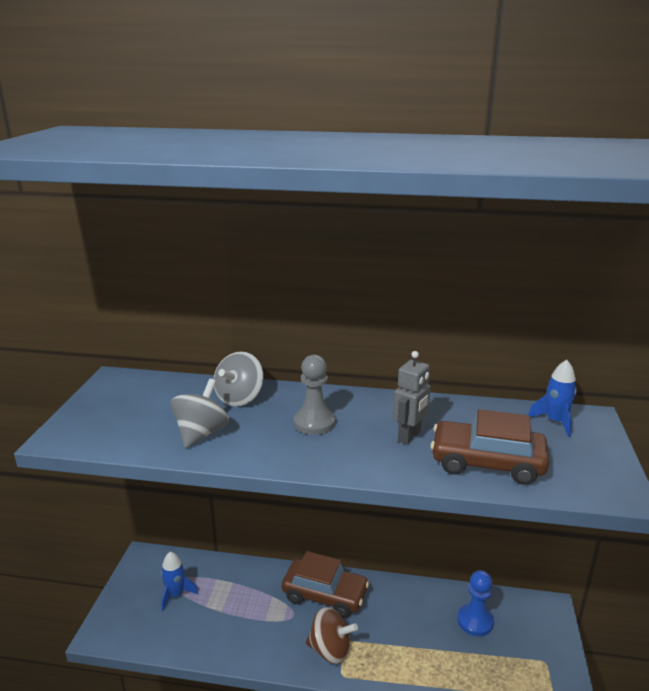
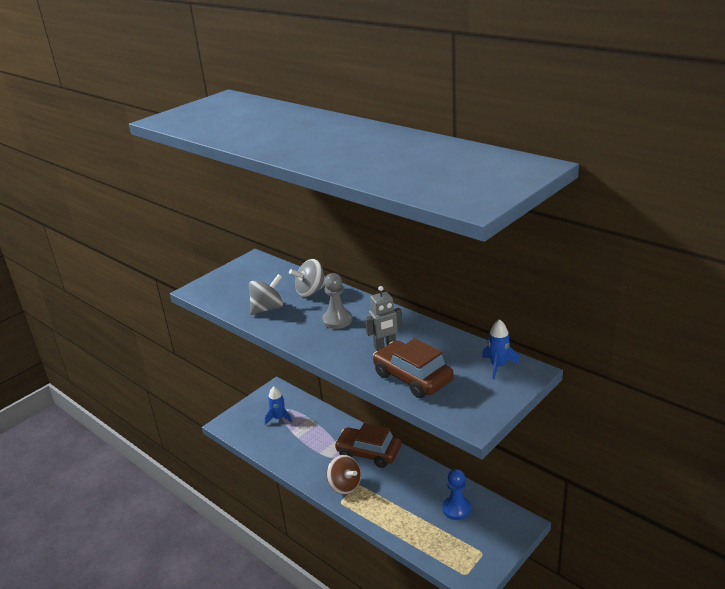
camera: 35 degrees right, 5 degrees up
(325, 595) = (368, 453): brown car -> brown car turned 150 degrees clockwise

